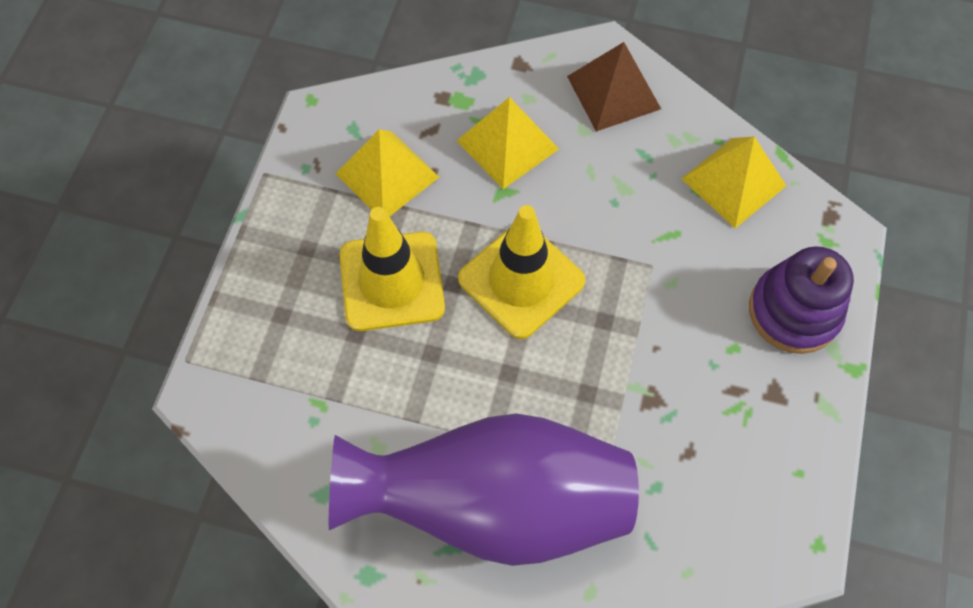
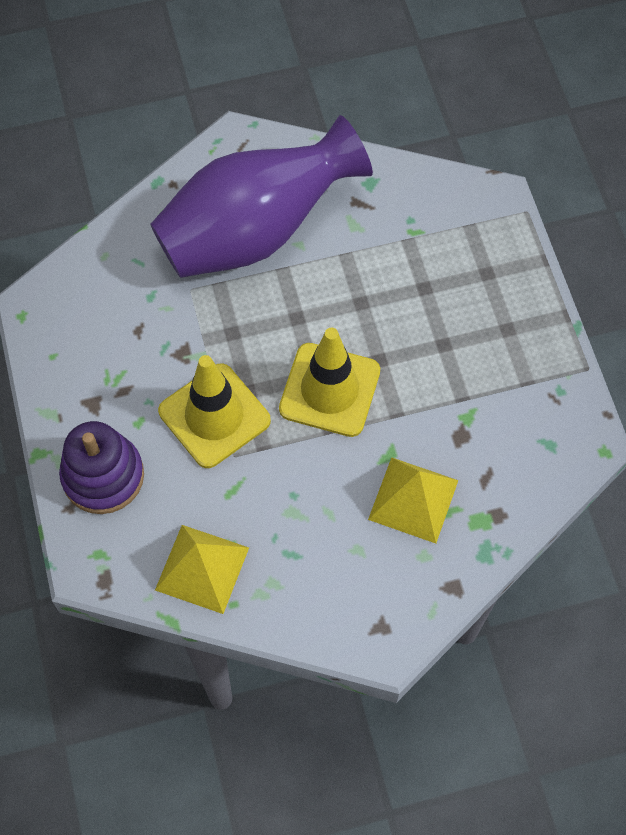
camera: 150 degrees right, 0 degrees up
(387, 175) = (492, 419): yellow pyramid -> none
(392, 281) = (426, 338): yellow traffic cone -> yellow traffic cone (214, 416)
(613, 92) = (352, 603): brown pyramid -> none

